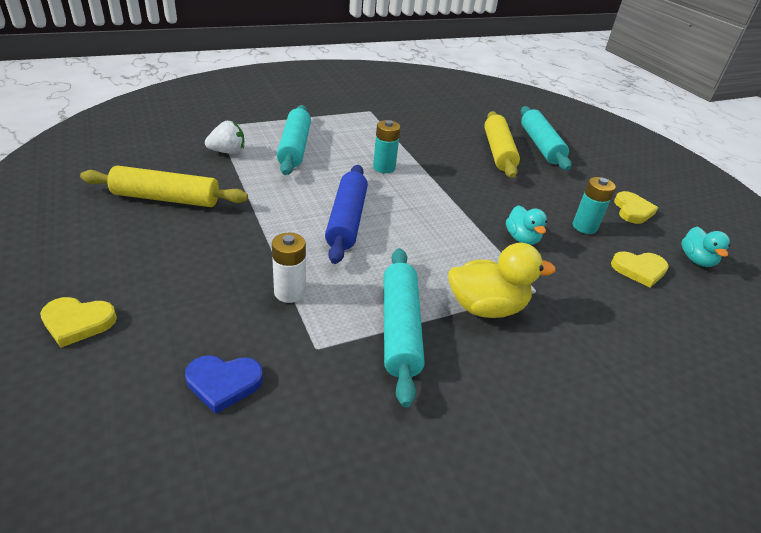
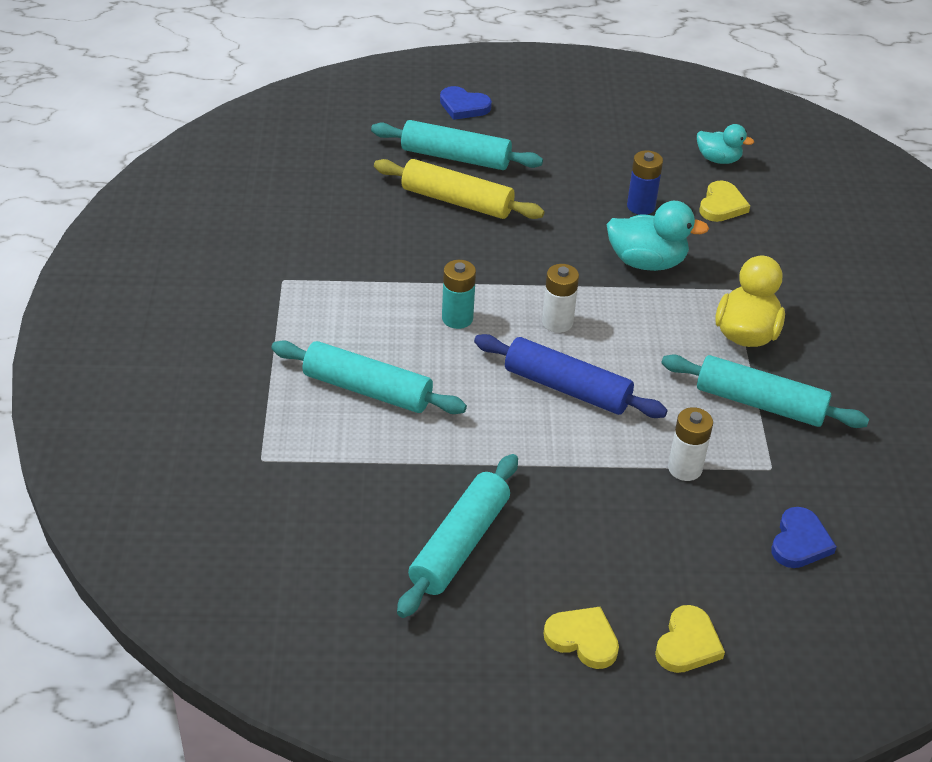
camera: 65 degrees left, 5 degrees up
(166, 198) = (460, 544): yellow rolling pin -> turquoise rolling pin
(228, 152) = (352, 462): white strawberry -> none
(414, 206) = (557, 322): none -> white battery
(522, 238) = (647, 262): turquoise duck -> turquoise duck, size x1.59
(584, 227) = (641, 206): turquoise battery -> blue battery
(595, 141) = (463, 106): none -> blue heart
(632, 210) = (623, 156): yellow heart -> yellow heart (583, 639)

